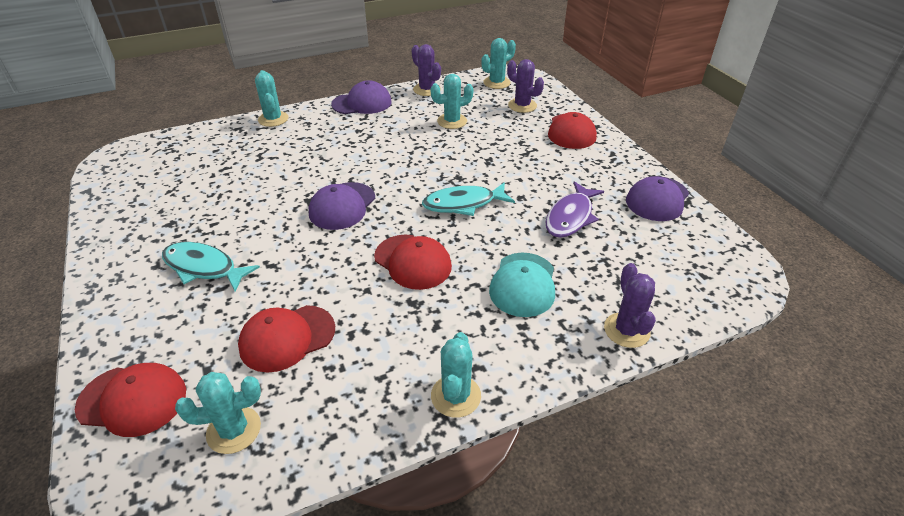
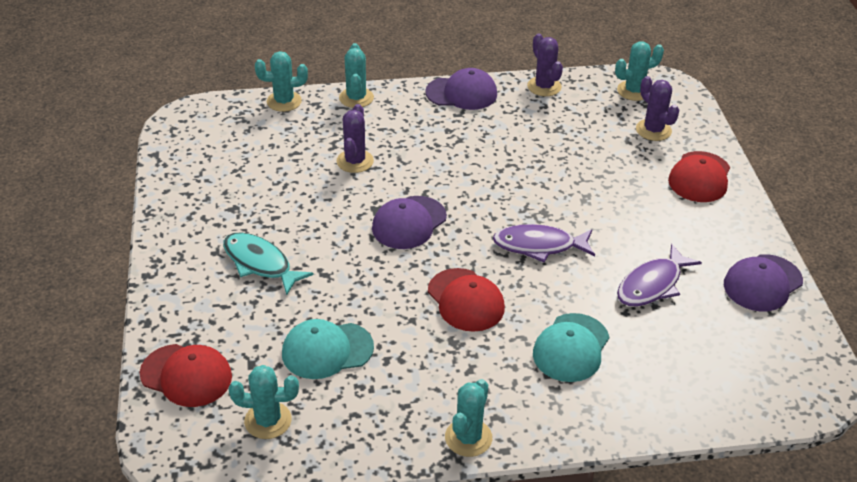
camera: 15 degrees right, 0 degrees up
(287, 338) = (327, 350): red cap -> turquoise cap
(452, 121) = (560, 137): turquoise cactus -> turquoise cactus (284, 101)
(463, 204) = (539, 246): turquoise fish -> purple fish
(626, 330) = (658, 416): purple cactus -> purple cactus (355, 161)

